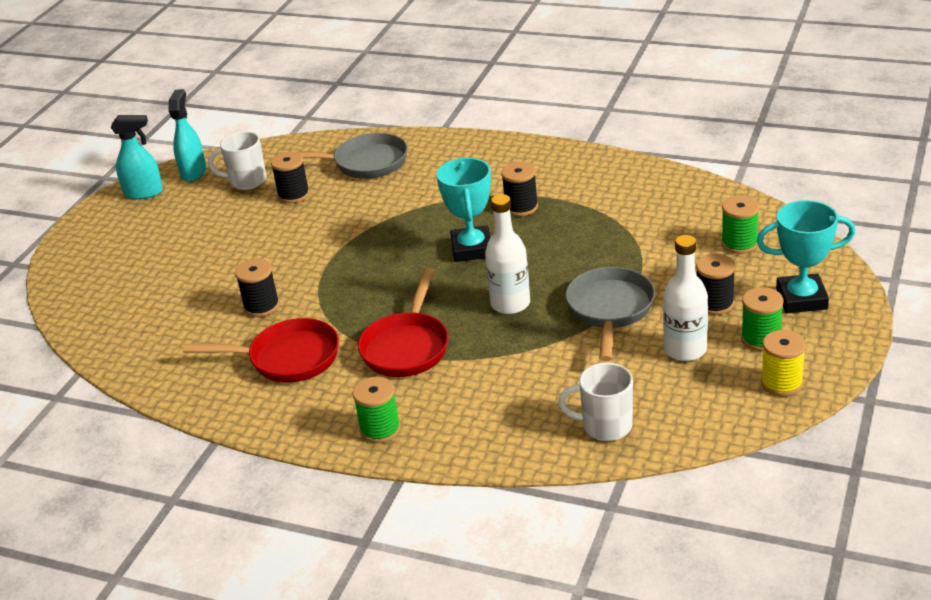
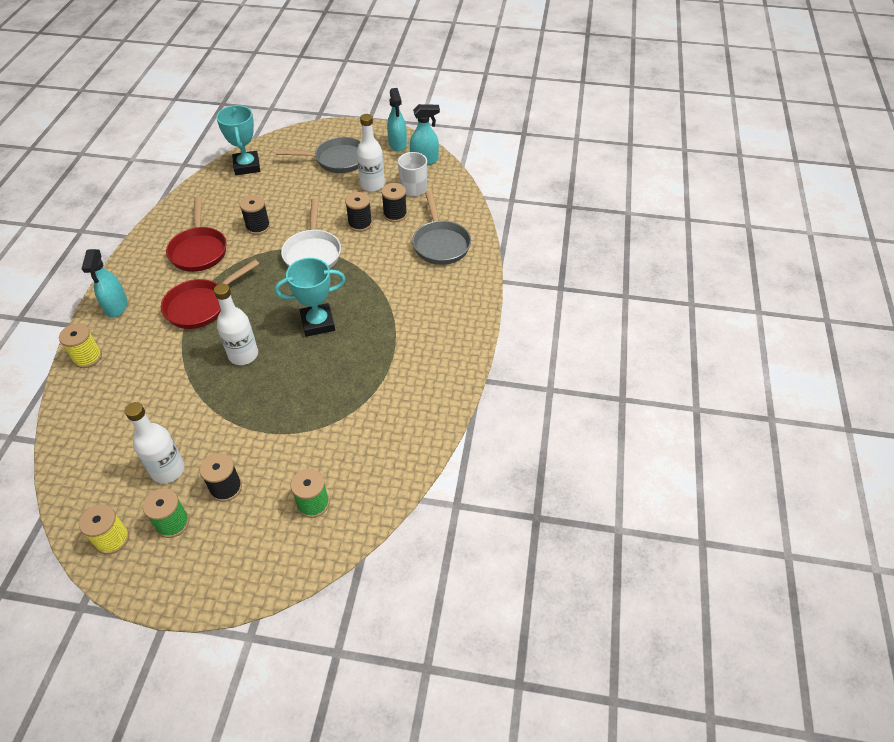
camera: 75 degrees right, 15 degrees up
(222, 212) = (372, 185): none -> white bottle
(339, 257) = (313, 253): none -> white pan
(380, 429) = (116, 307): green spool -> turquoise spray bottle
(407, 347) = (201, 306): red pan -> red pan turned 45 degrees counterclockwise
(477, 445) = (87, 357): none -> yellow spool
(521, 207) = (376, 345): black spool -> black spool (360, 224)
(605, 426) = (89, 425): white mug -> none
(610, 310) = (226, 417): grey pan -> grey pan (337, 160)
(801, 299) = (224, 554): turquoise trophy -> turquoise trophy (247, 166)

